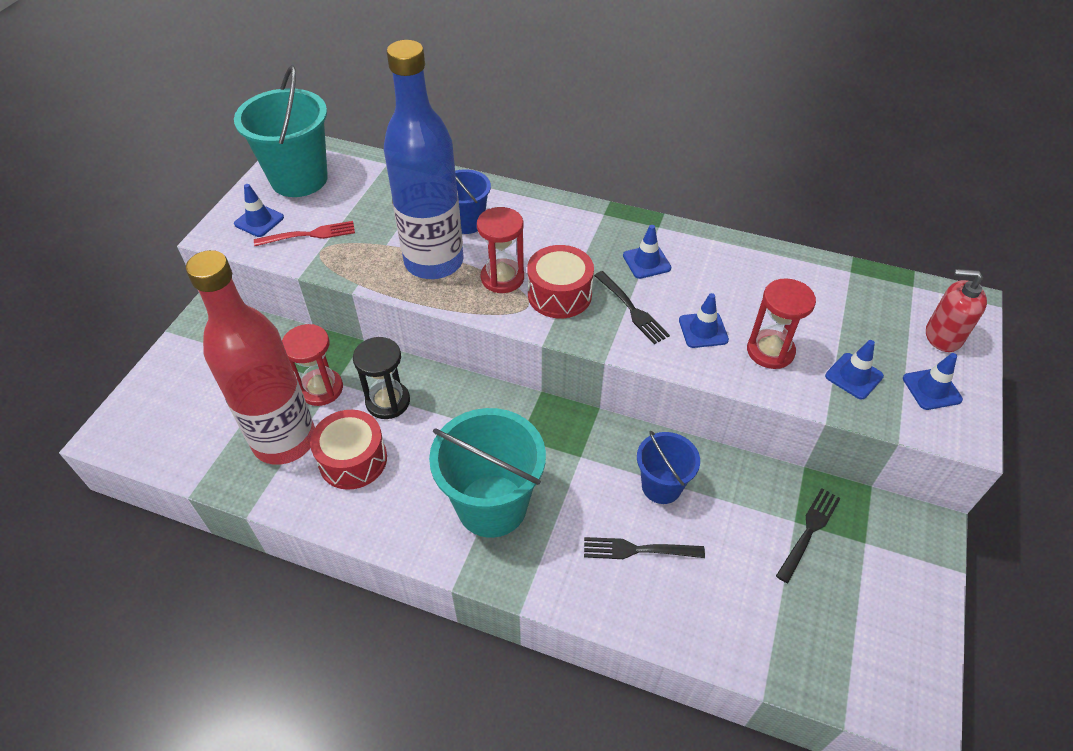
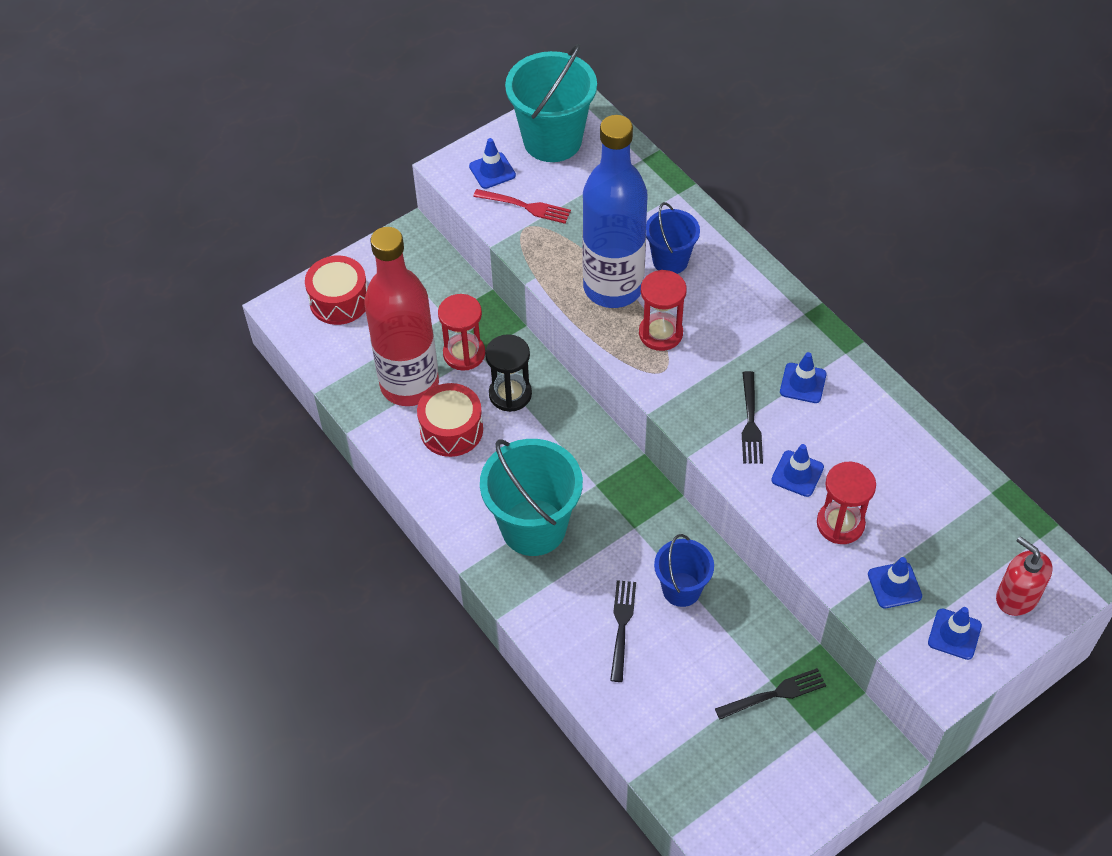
camera: 35 degrees right, 5 degrees up
(559, 294) = (698, 375): red drum -> red drum (339, 300)
(638, 550) = (622, 626): black fork -> black fork turned 60 degrees clockwise

